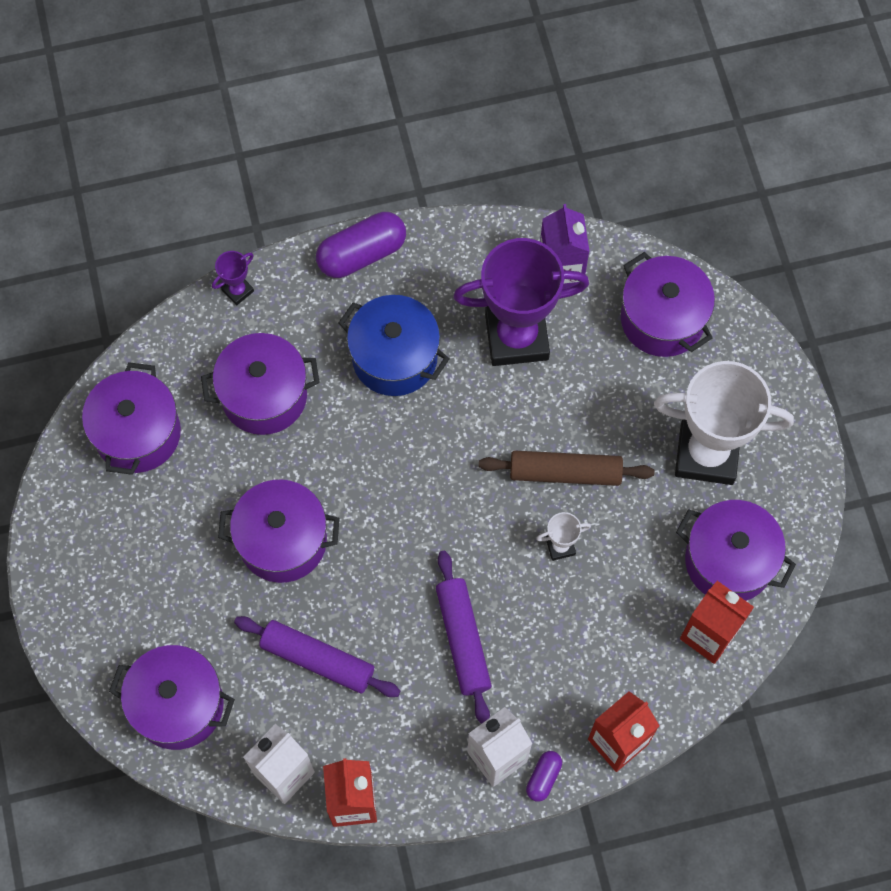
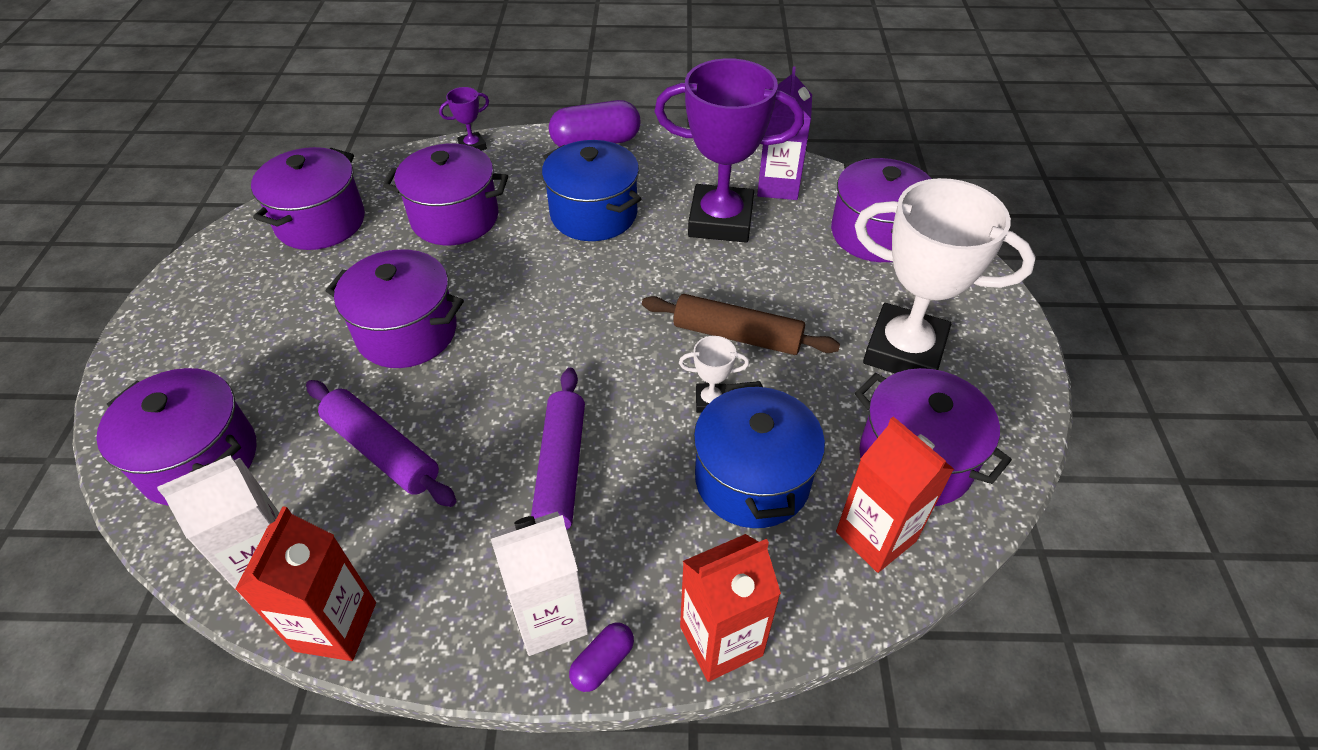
camera: 15 degrees right, 20 degrees down
(610, 610) = (752, 479): none -> blue pot

